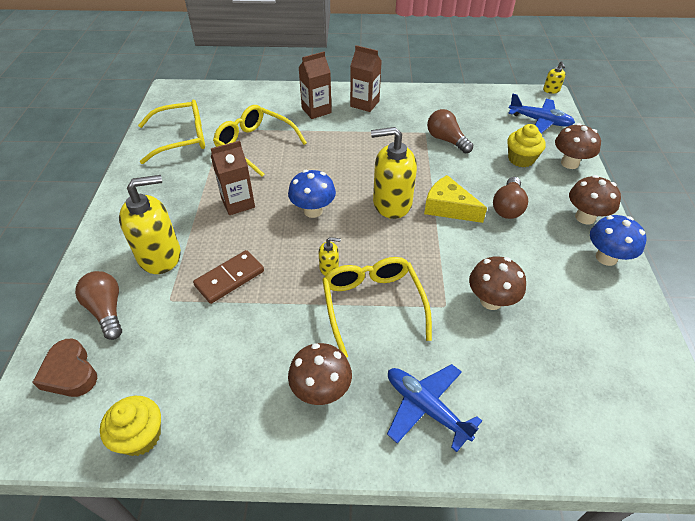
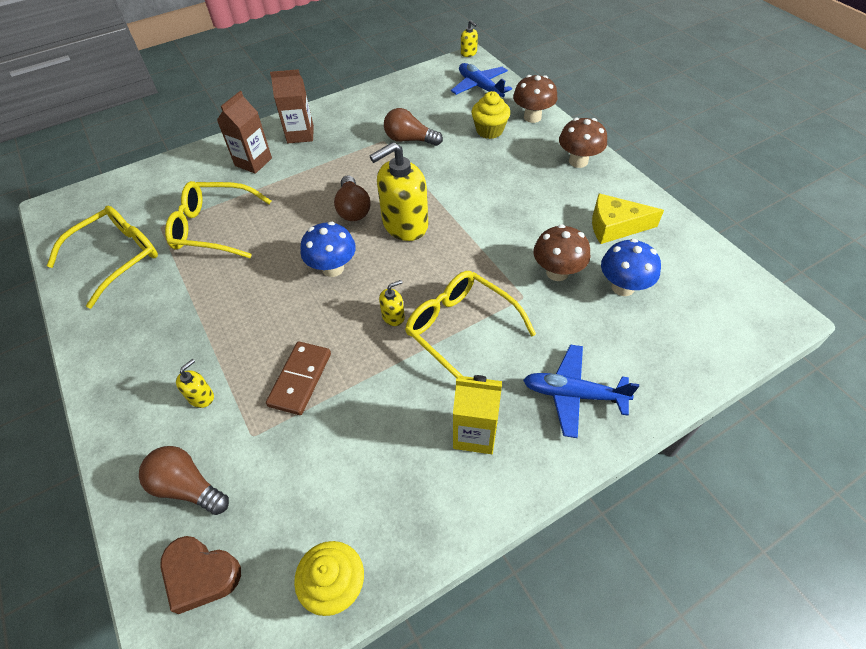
camera: 30 degrees left, 5 degrees up
(160, 256) = (201, 397): yellow soap dispenser -> yellow soap dispenser, size x0.44
(238, 203) = (245, 298): brown carton -> none
(321, 390) = (475, 433): brown mushroom -> yellow carton
(448, 207) = (460, 205): yellow cheese -> yellow cheese (615, 226)
(508, 207) = (510, 180): brown light bulb -> brown light bulb (353, 208)
(540, 121) = (480, 87): blue plane -> blue plane turned 120 degrees counterclockwise
(606, 257) = (618, 189): blue mushroom -> blue mushroom (623, 287)

